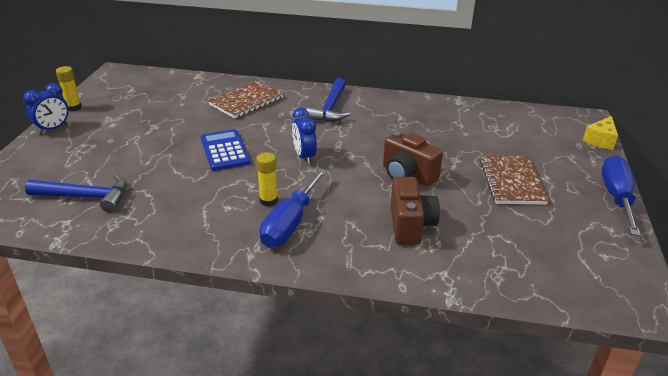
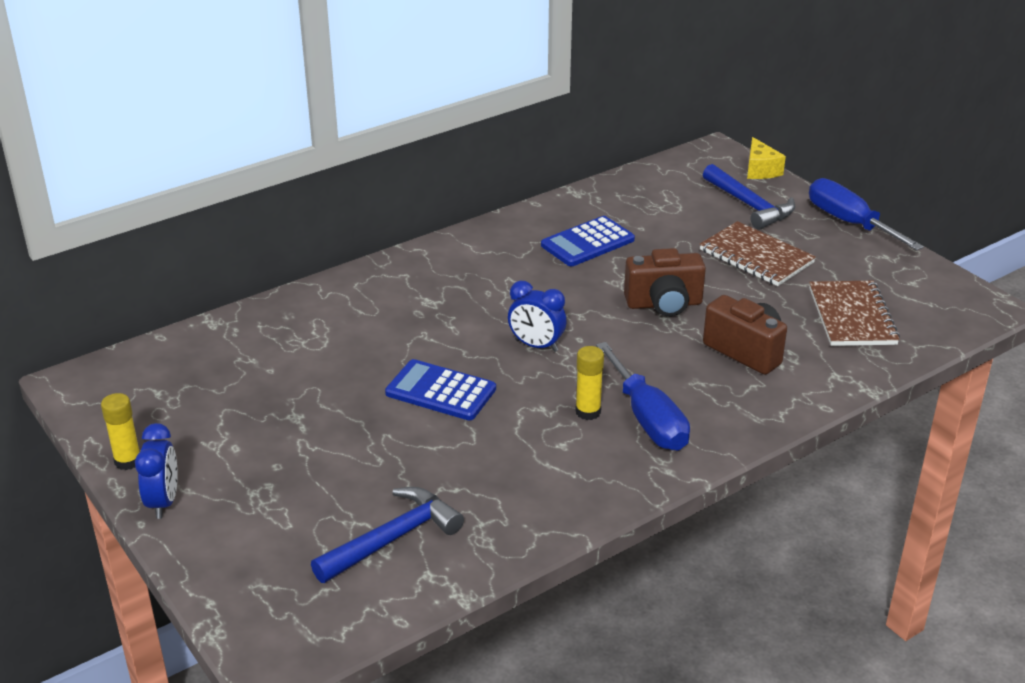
camera: 45 degrees left, 0 degrees up
(246, 101) = (347, 320): brown notebook -> brown notebook (852, 316)
(330, 108) = (460, 274): blue hammer -> blue hammer (749, 205)
(421, 126) = (587, 243): none -> blue calculator

